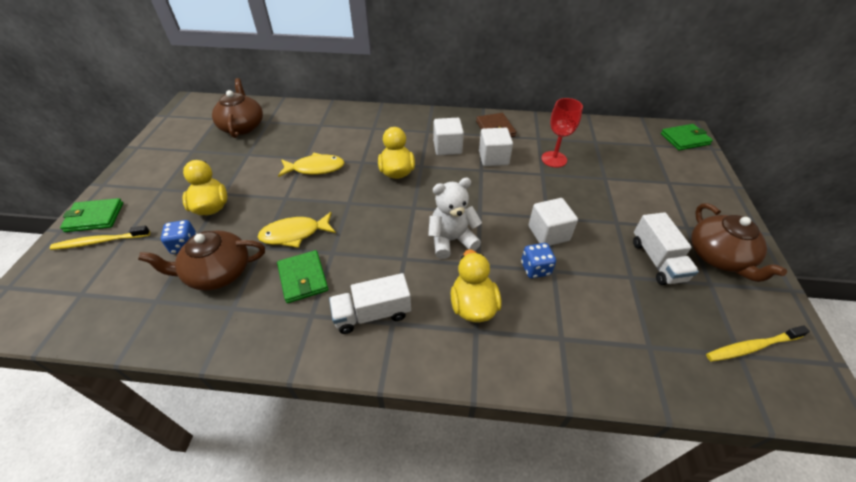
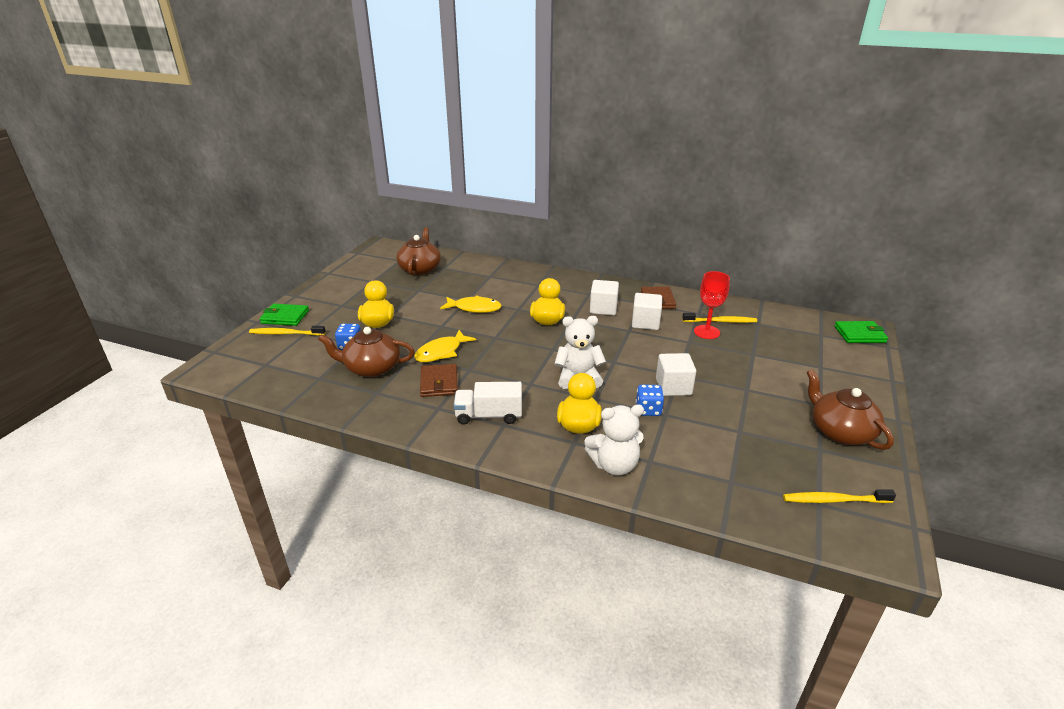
camera: 15 degrees right, 15 degrees down
(294, 234) = (441, 352): yellow fish -> yellow fish turned 45 degrees counterclockwise
(303, 278) = (439, 383): green wallet -> brown wallet
(528, 354) = (614, 465): none -> white teddy bear
(562, 144) = (721, 321): none -> yellow toothbrush
(657, 260) = (773, 424): white truck -> none
(718, 257) = (840, 431): brown teapot -> brown teapot turned 150 degrees clockwise

